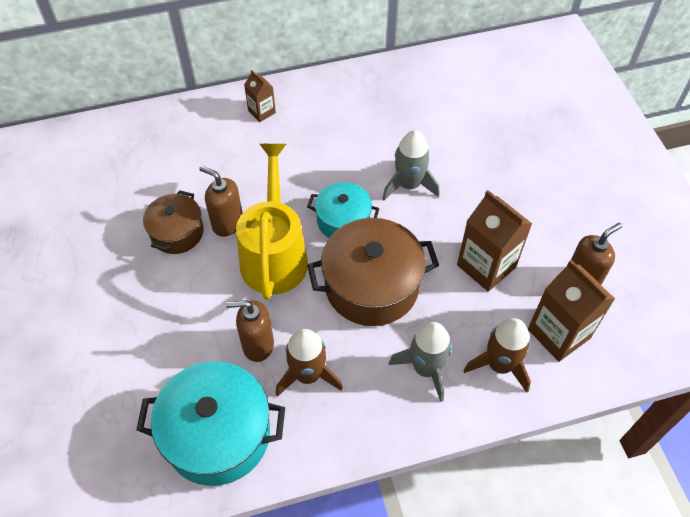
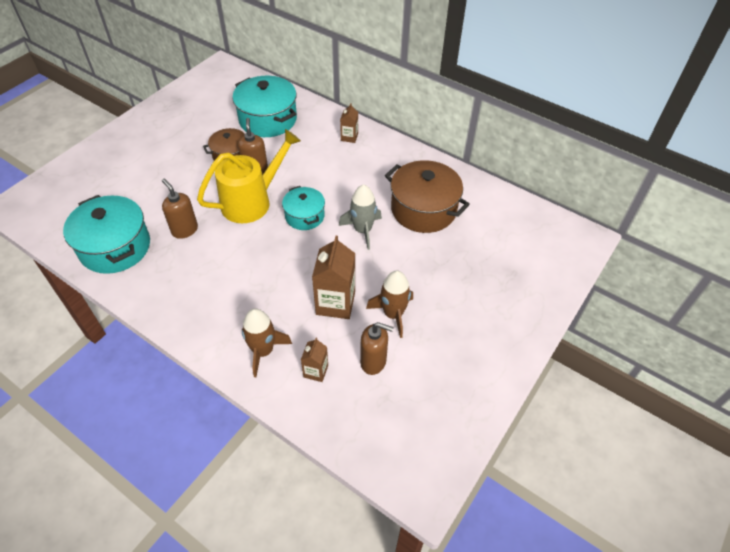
camera: 50 degrees right, 5 degrees down
(153, 163) = (268, 119): none -> turquoise pot
(308, 375) = (182, 262): brown rocket -> brown rocket (393, 314)
(371, 286) = (268, 256): brown pot -> brown pot (423, 209)
(426, 368) = (230, 314): grey rocket -> none
(558, 333) = (315, 371): brown carton -> brown carton, size x0.54

